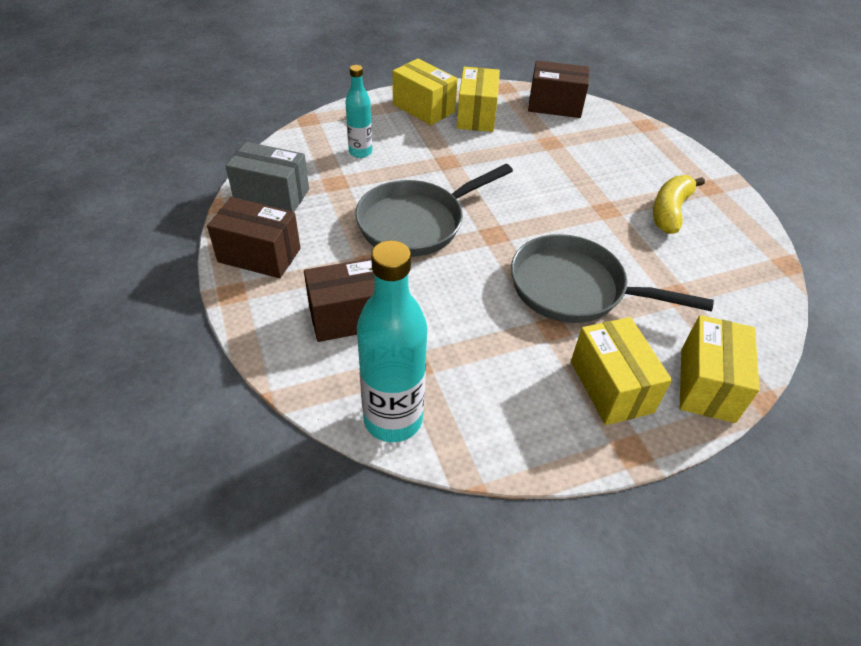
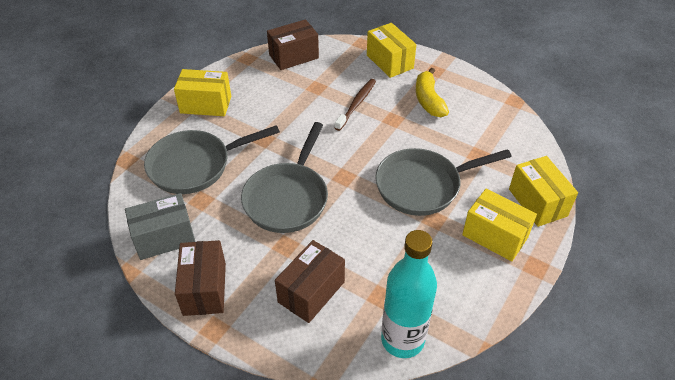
camera: 35 degrees left, 0 degrees up
(259, 255) = (204, 289): brown box -> brown box turned 75 degrees counterclockwise
(360, 152) = (195, 165): turquoise bottle -> grey pan
(476, 115) = (249, 91): yellow box -> yellow box (389, 62)
(578, 176) = (356, 104): none -> brown toothbrush

